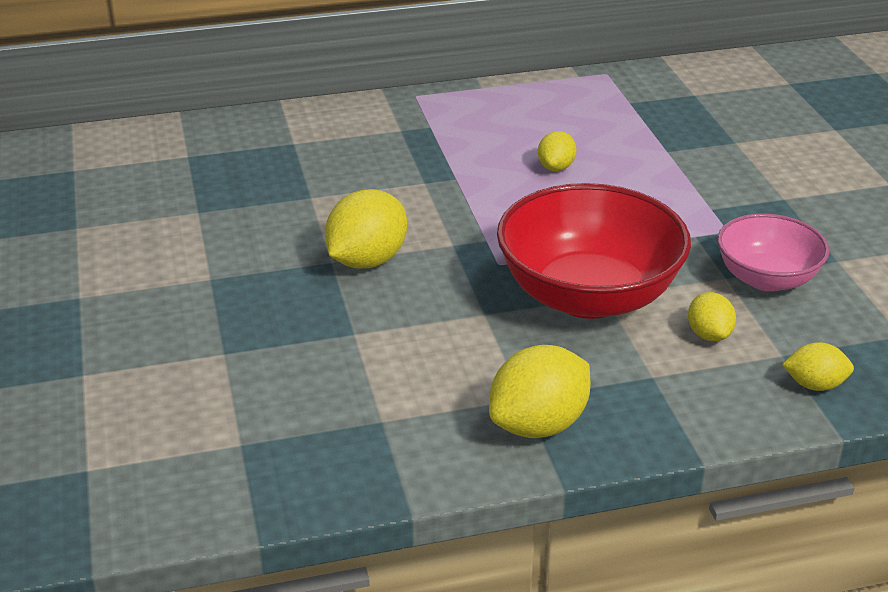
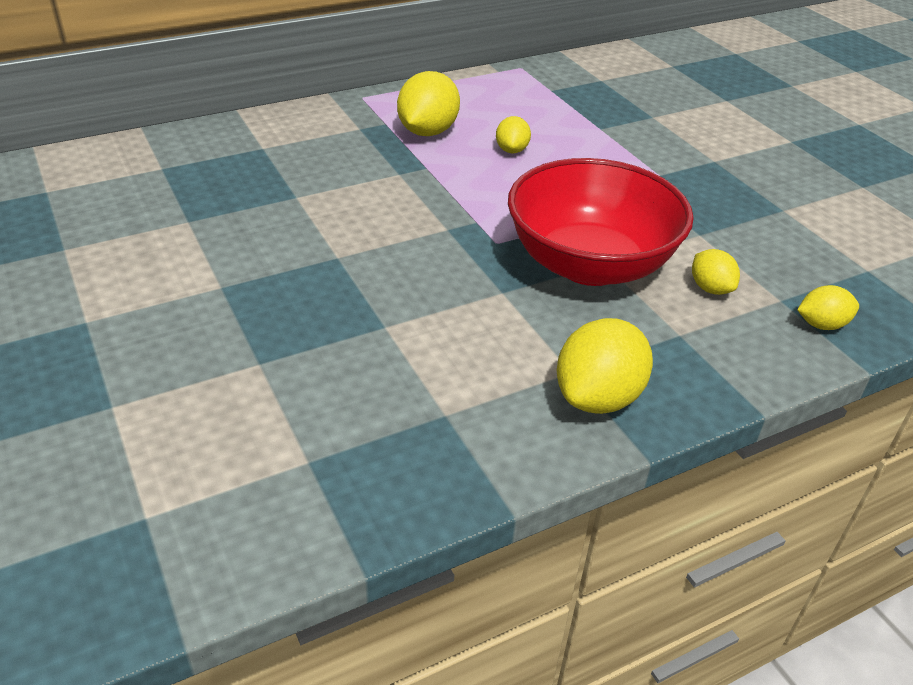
camera: 15 degrees left, 5 degrees up
(367, 260) = (372, 252): yellow lemon -> yellow lemon (427, 132)
(766, 279) = (734, 232): pink bowl -> none

